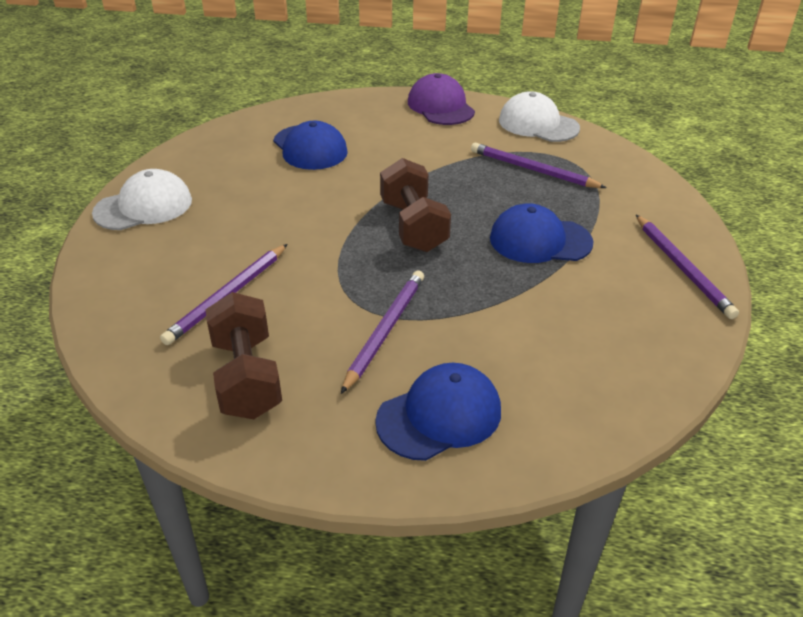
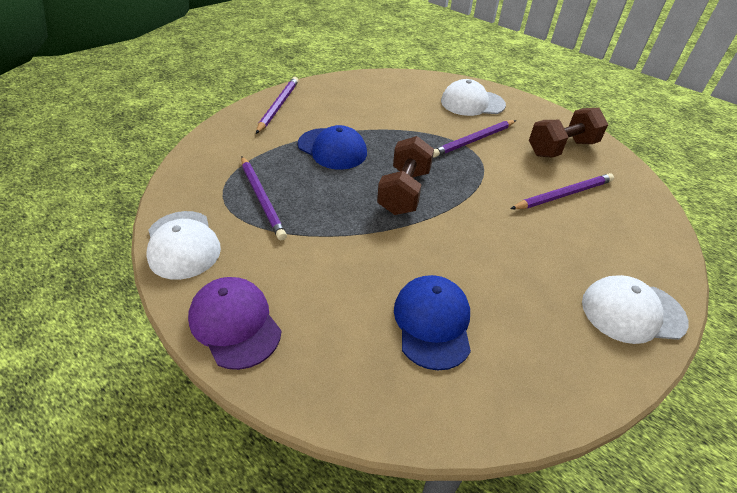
camera: 150 degrees left, 5 degrees up
(246, 377) = (561, 148): brown dumbbell -> brown dumbbell turned 45 degrees clockwise
(439, 415) = (472, 103): blue cap -> white cap
(440, 106) = (235, 323): purple cap -> purple cap turned 135 degrees clockwise

